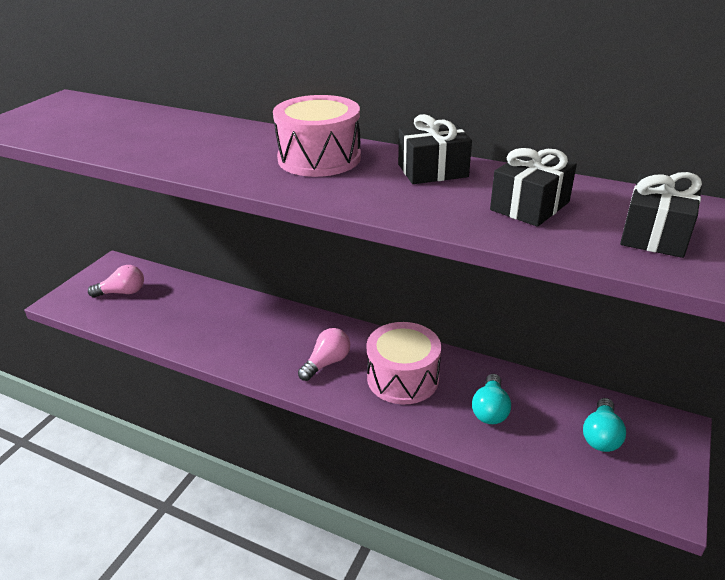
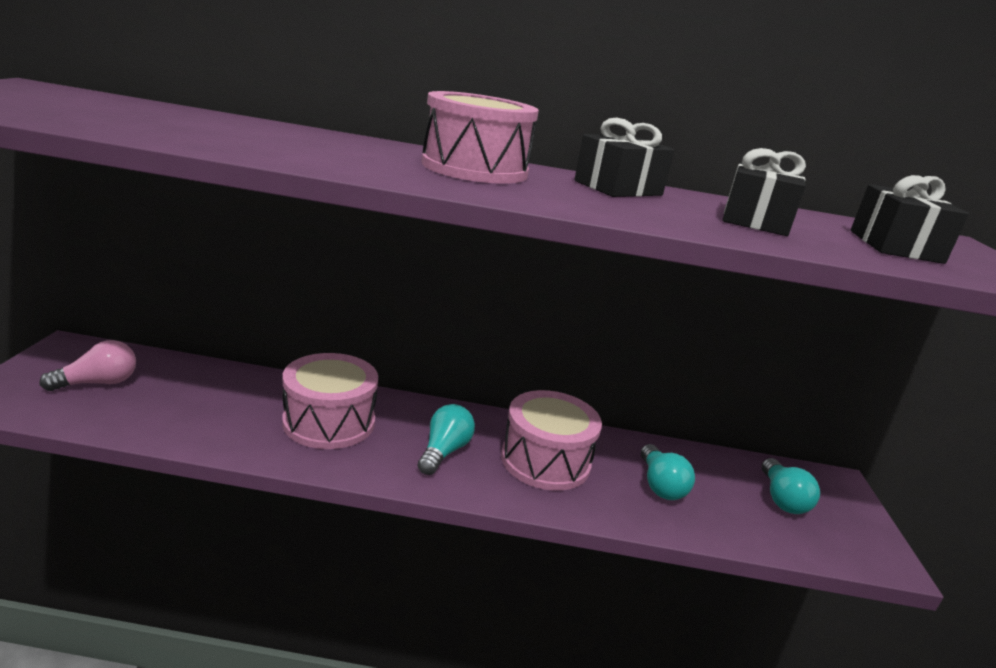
camera: 25 degrees left, 10 degrees down
(255, 332) = (329, 422): none -> pink drum
(326, 363) = (444, 451): pink light bulb -> turquoise light bulb

